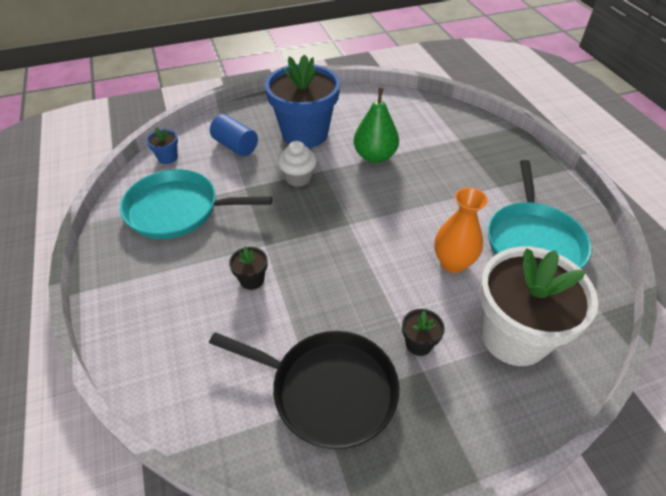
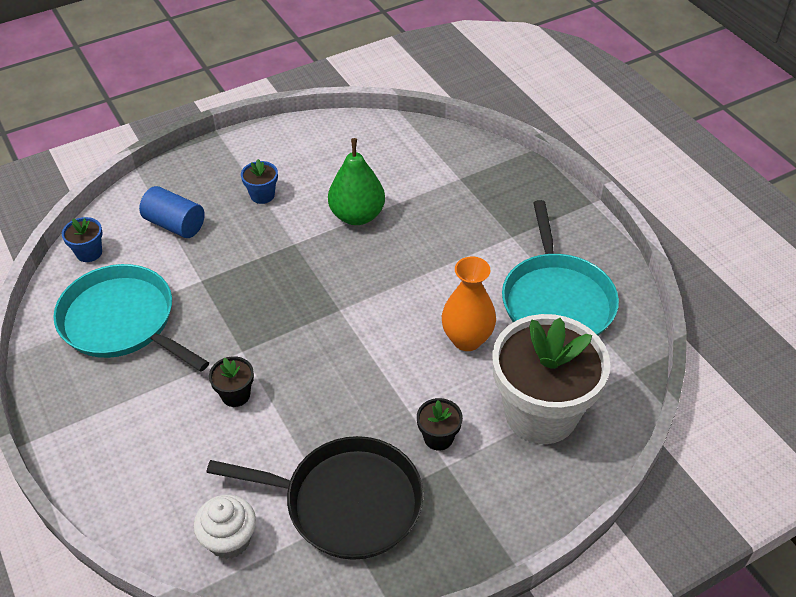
camera: 10 degrees left, 0 degrees up
(178, 210) = (122, 321): turquoise pan -> turquoise pan turned 45 degrees clockwise
(298, 178) = (265, 258): white cupcake -> white cupcake (229, 540)
(305, 134) = (262, 195): blue flower pot -> blue flower pot, size x0.40

